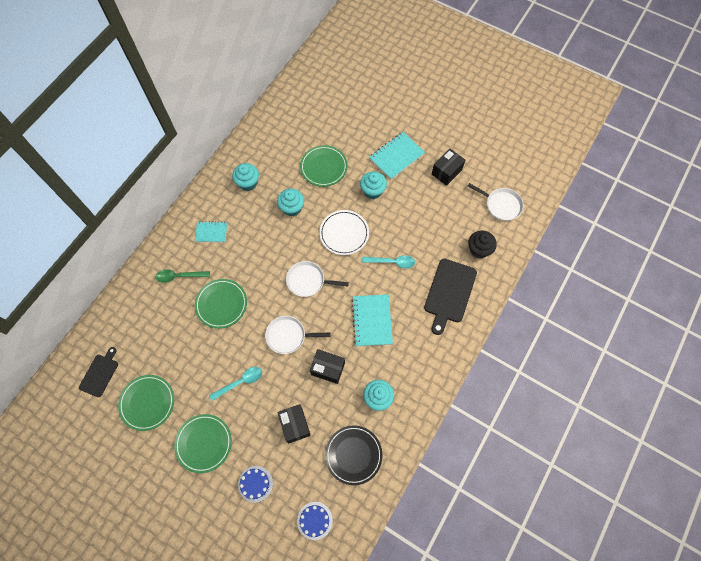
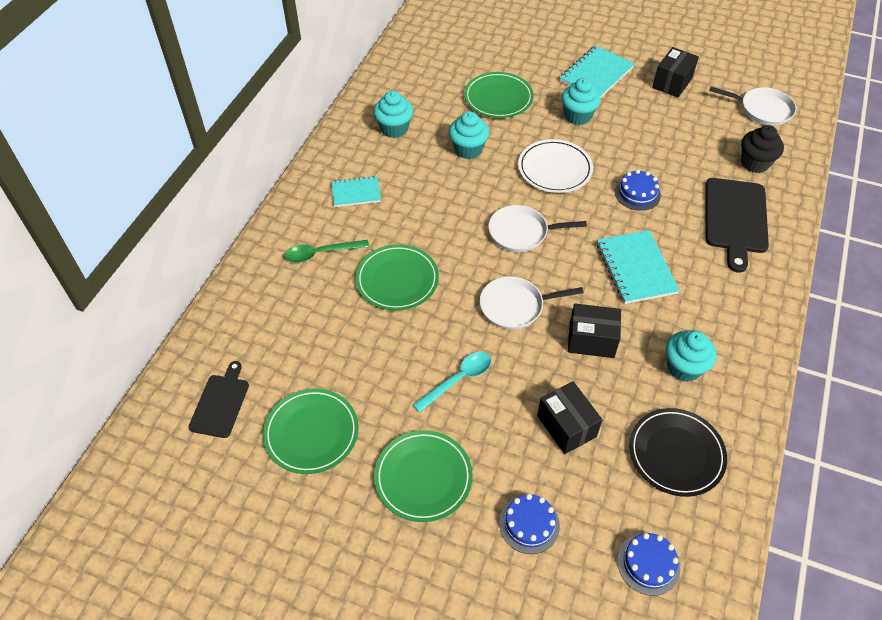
camera: 10 degrees left, 15 degrees down
(392, 262) = (637, 193): turquoise spoon -> blue cake

